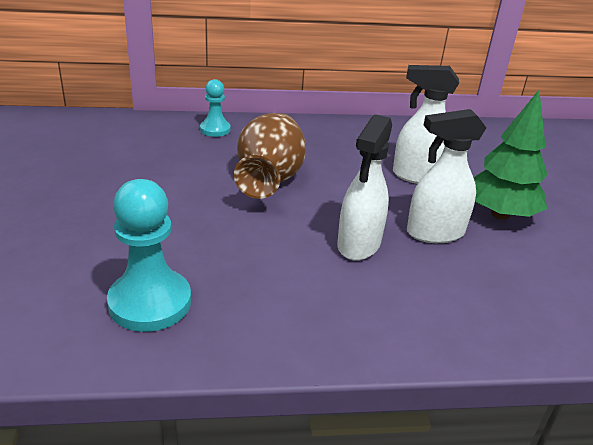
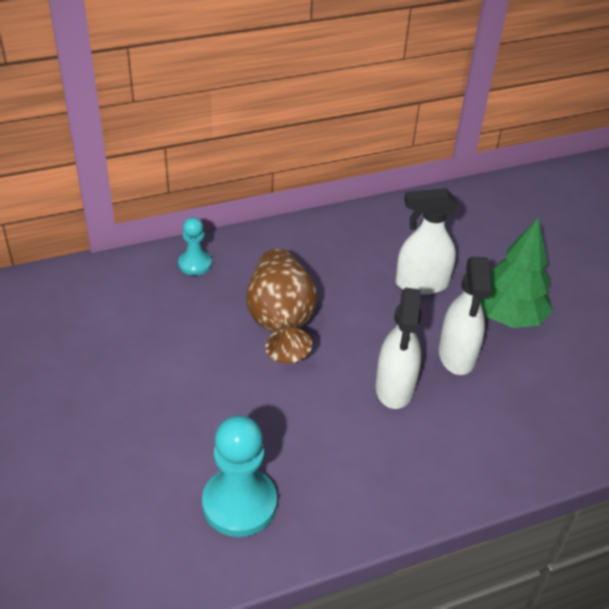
camera: 15 degrees left, 10 degrees up
(434, 233) = (457, 356): white spray bottle -> white spray bottle turned 60 degrees counterclockwise

